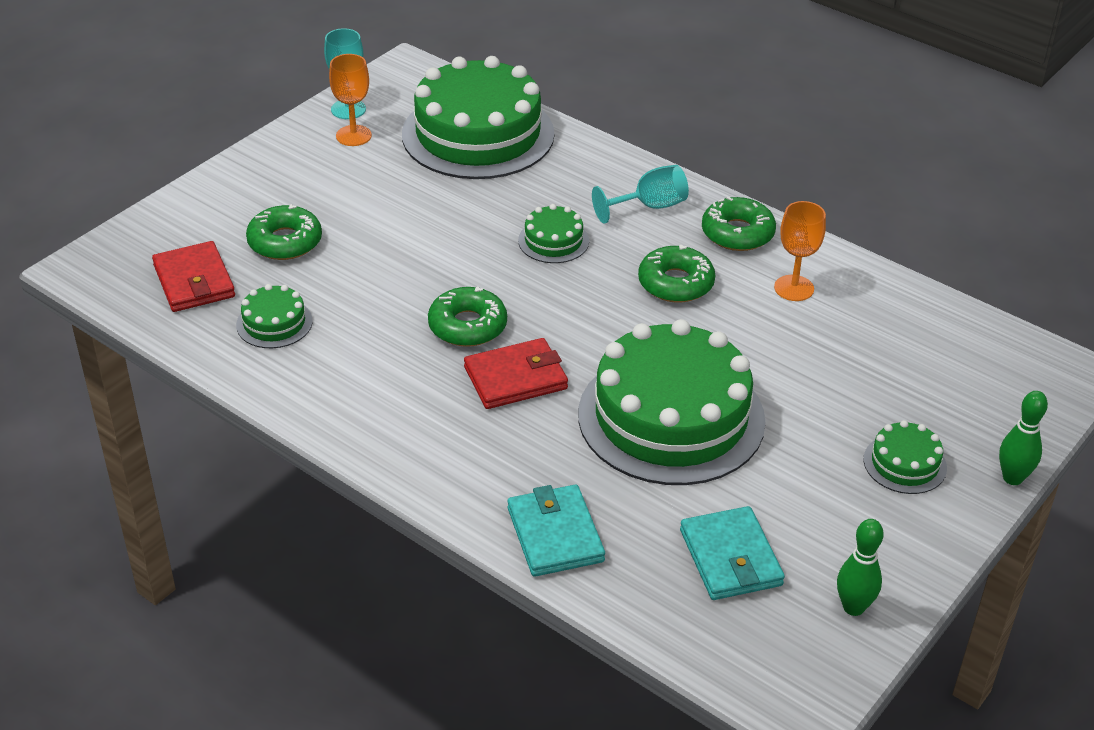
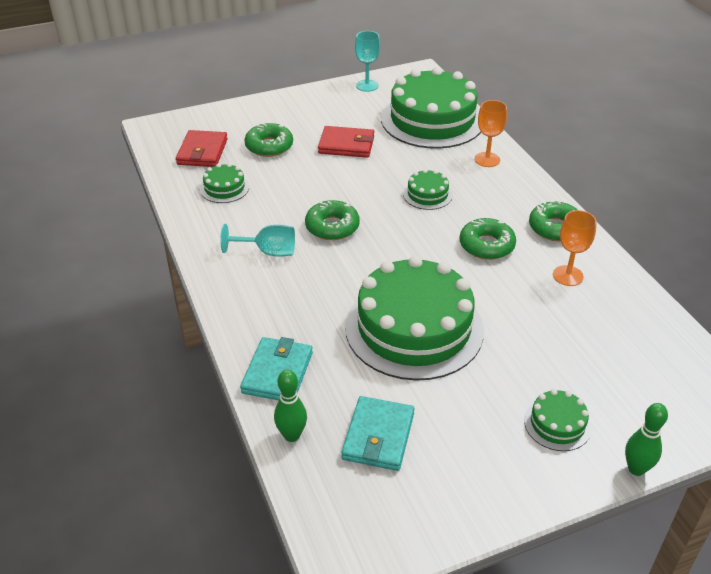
camera: 30 degrees right, 0 degrees up
(353, 136) = (357, 100): orange goblet -> orange goblet (487, 159)
(515, 378) = (335, 267): red wallet -> red wallet (346, 145)
(649, 206) = (507, 193): turquoise goblet -> turquoise goblet (268, 252)
(853, 607) = (437, 509): green bowling pin -> green bowling pin (292, 435)

